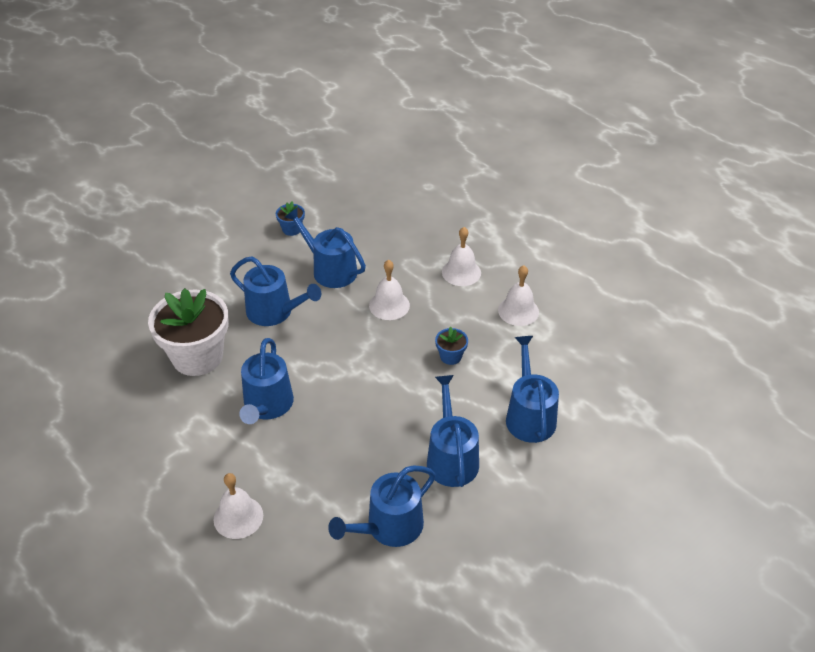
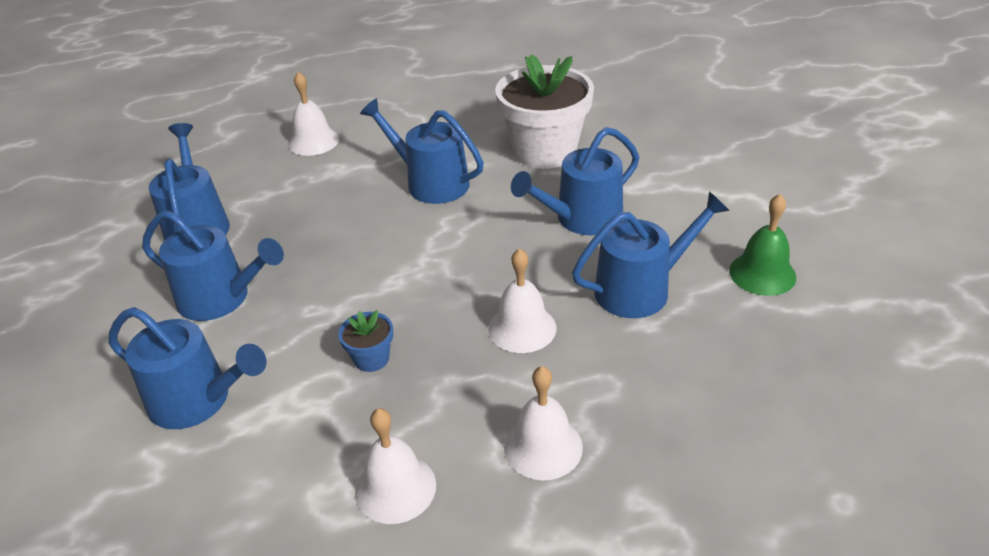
camera: 120 degrees right, 5 degrees down
(292, 229) = (762, 273): blue flower pot -> green bell

